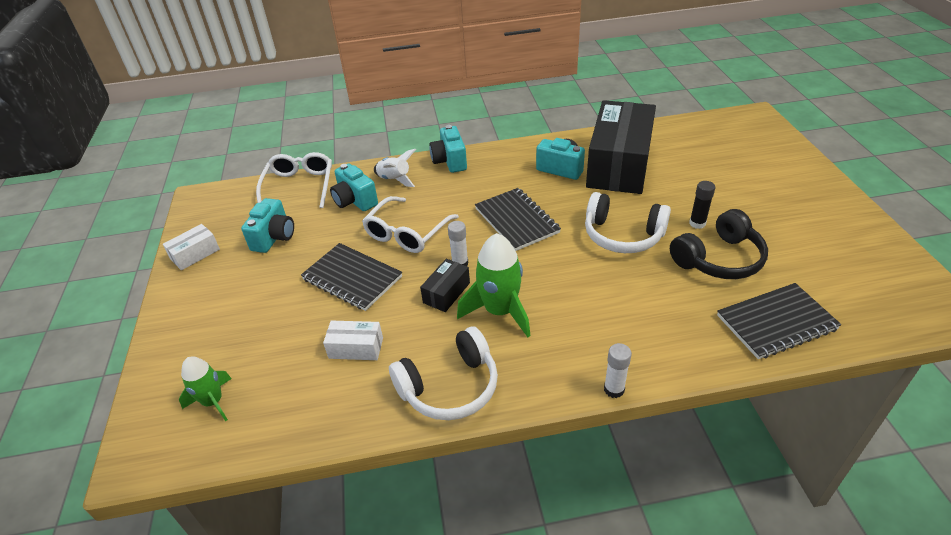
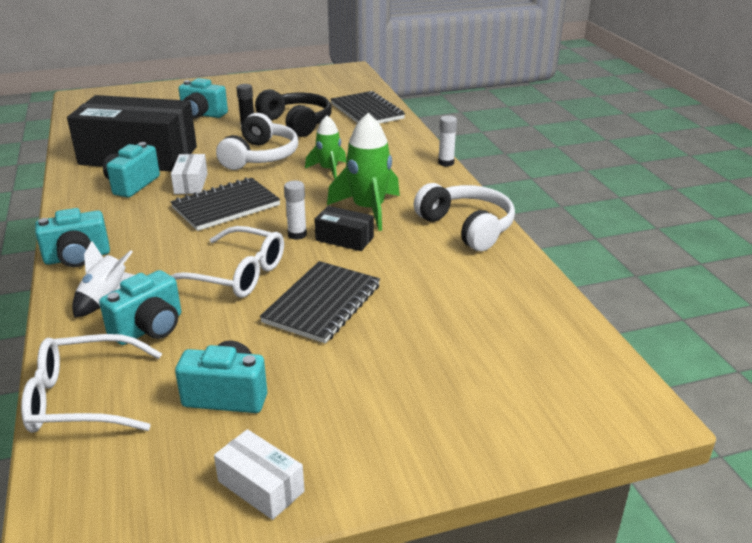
camera: 100 degrees left, 10 degrees down
(213, 401) = (541, 371): green rocket -> green rocket (328, 170)
(356, 348) = (434, 284): white box -> white box (191, 183)
(727, 190) = (202, 114): none -> turquoise camera

